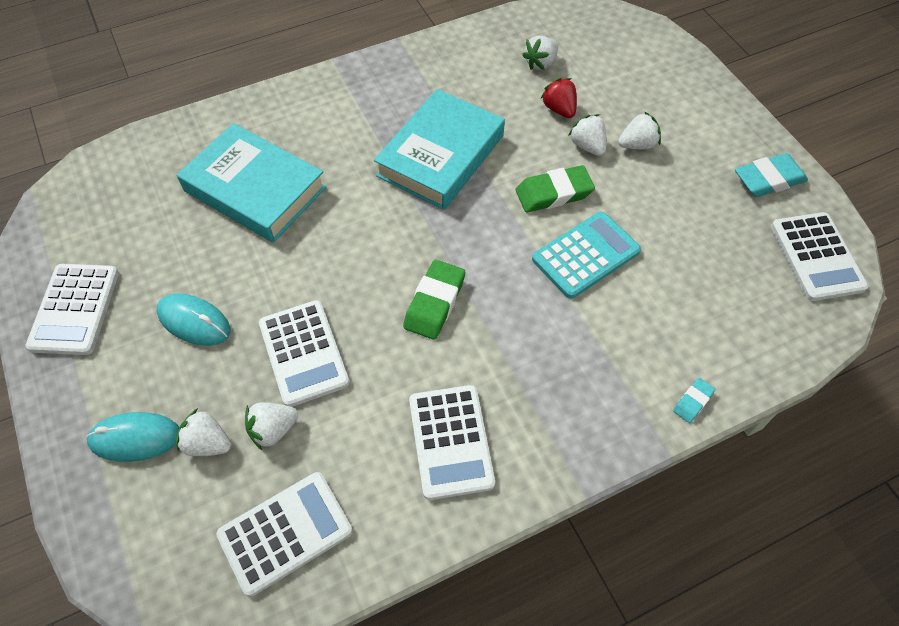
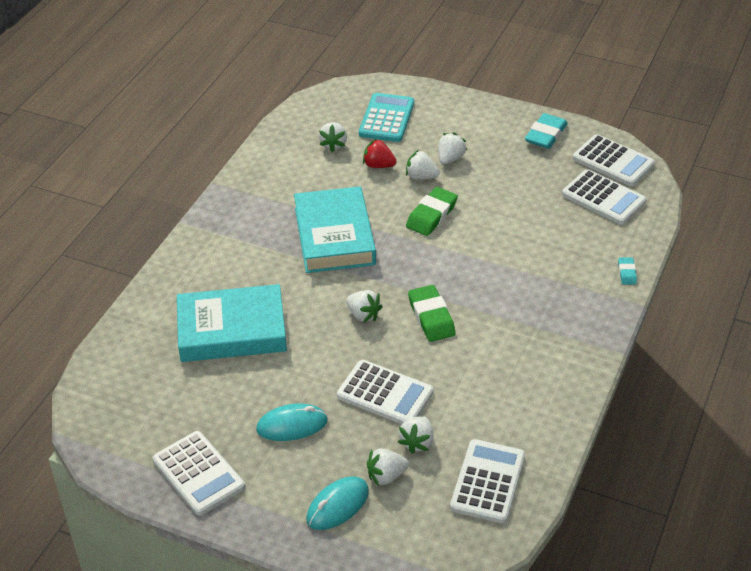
camera: 40 degrees left, 15 degrees down
(377, 254) = (363, 315): none -> white strawberry
(450, 441) = (524, 377): white calculator -> white calculator (603, 198)
(586, 255) = (489, 237): turquoise calculator -> turquoise calculator (387, 118)

